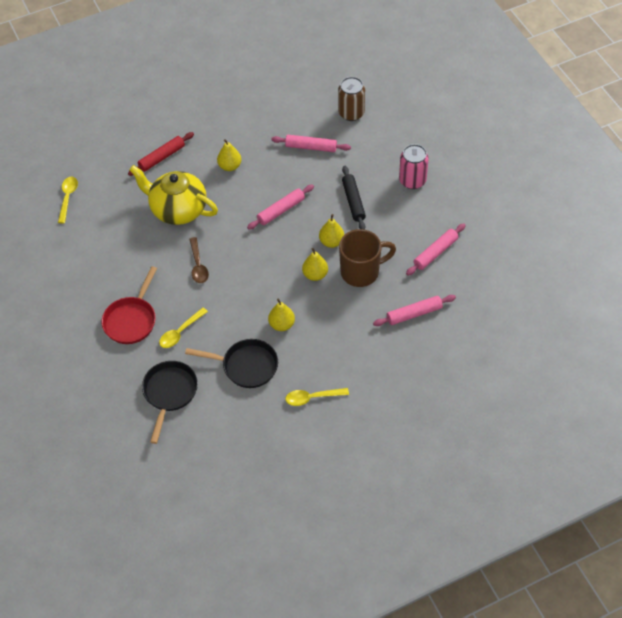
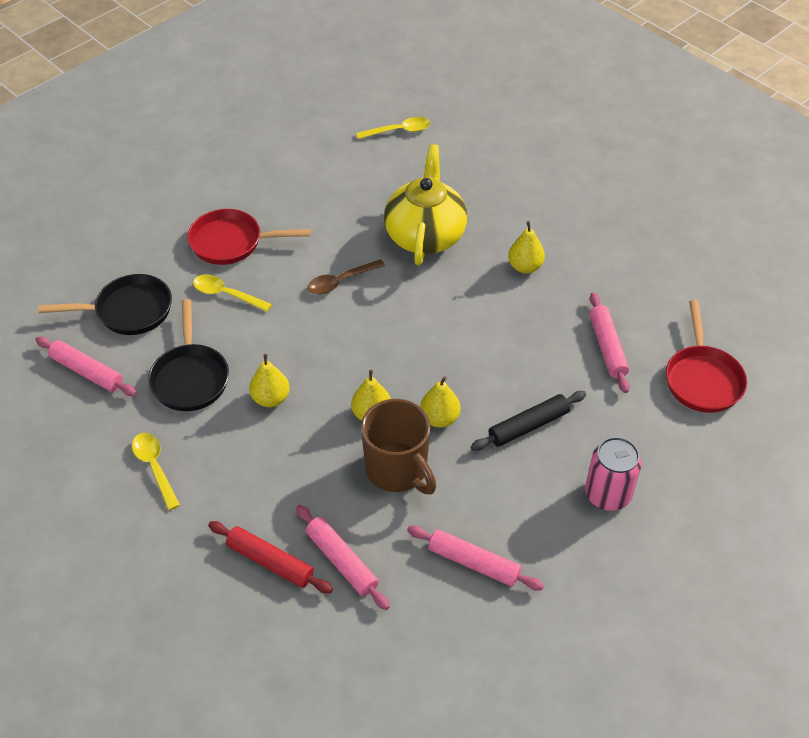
camera: 70 degrees right, 5 degrees down
(162, 157) = (505, 195): red rolling pin -> red rolling pin (270, 562)
(281, 210) = (472, 344): pink rolling pin -> pink rolling pin (87, 372)
(351, 113) = (702, 379): brown can -> red pan

